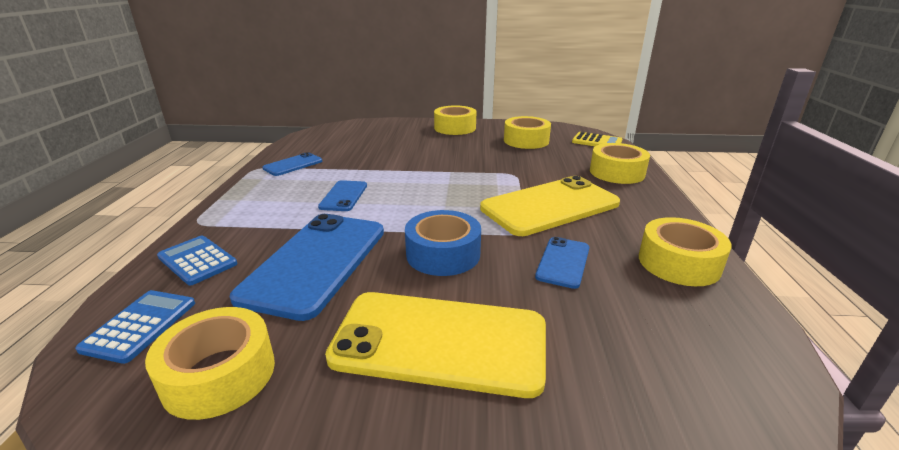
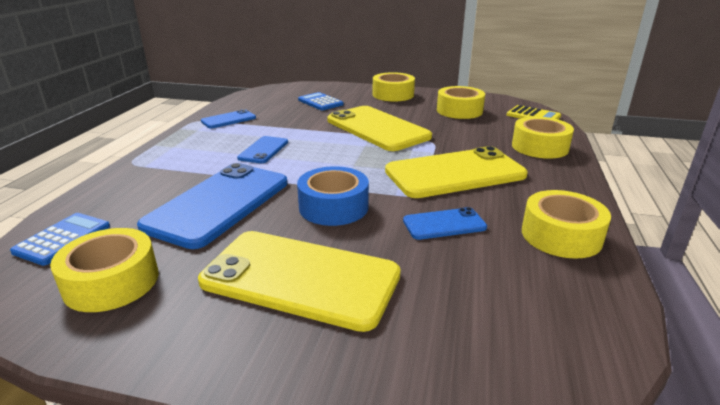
camera: 10 degrees right, 0 degrees up
(197, 260) = (122, 193): blue calculator -> blue calculator (320, 102)
(453, 164) = (377, 128): none -> yellow phone
(563, 262) = (444, 224): blue phone -> blue phone turned 45 degrees clockwise

